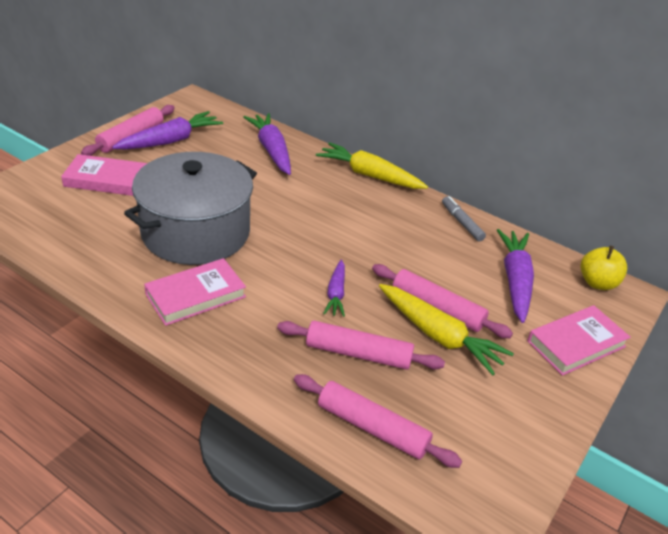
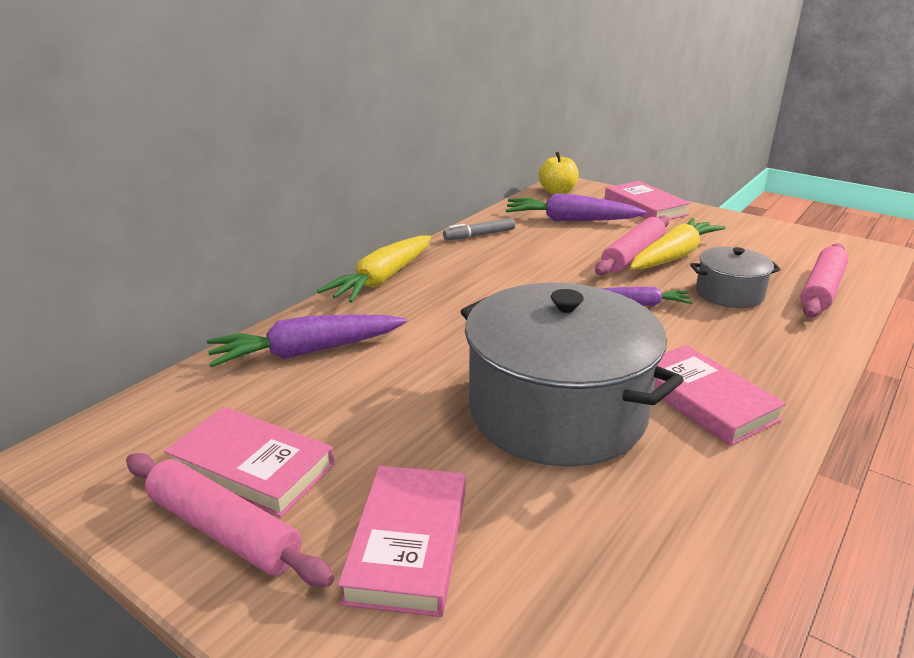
camera: 85 degrees left, 10 degrees down
(170, 141) = (252, 467): purple carrot -> pink book
(358, 353) = (729, 294): pink rolling pin -> grey pot

